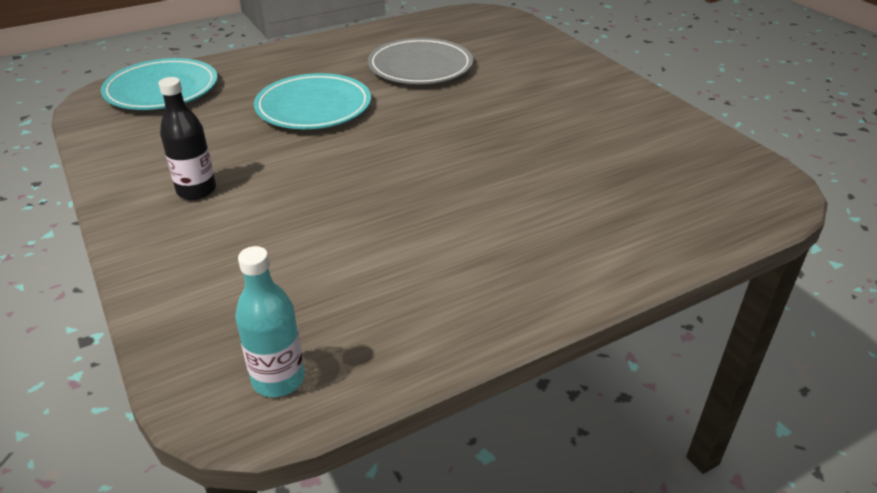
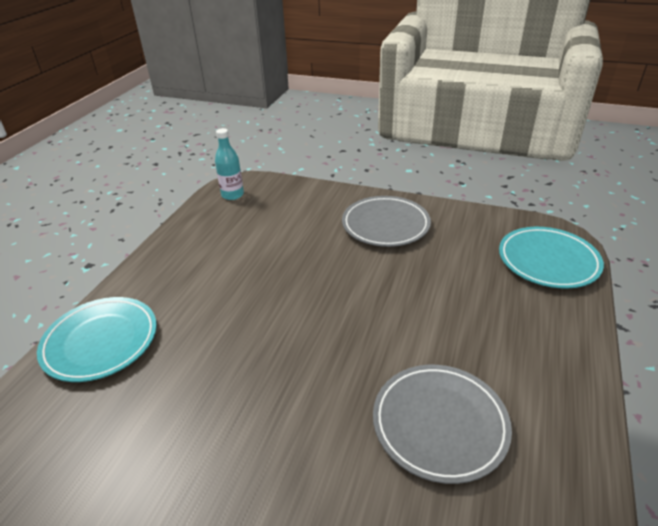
camera: 140 degrees right, 0 degrees up
(196, 190) = (385, 225): black bottle -> grey plate
(313, 107) = (434, 310): turquoise plate -> turquoise plate (101, 342)

